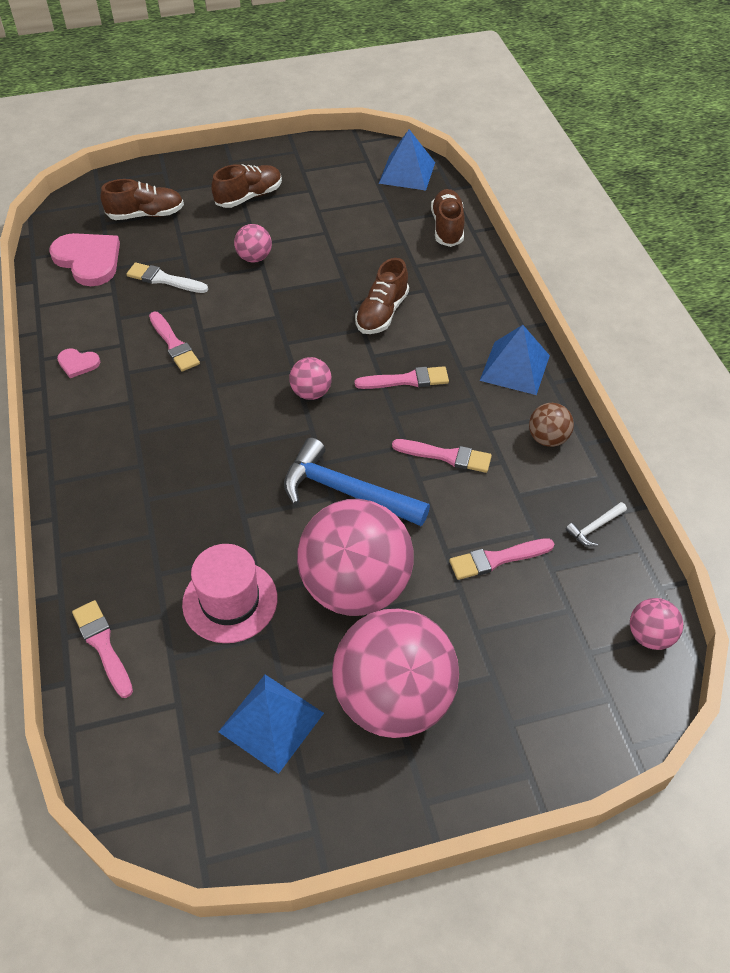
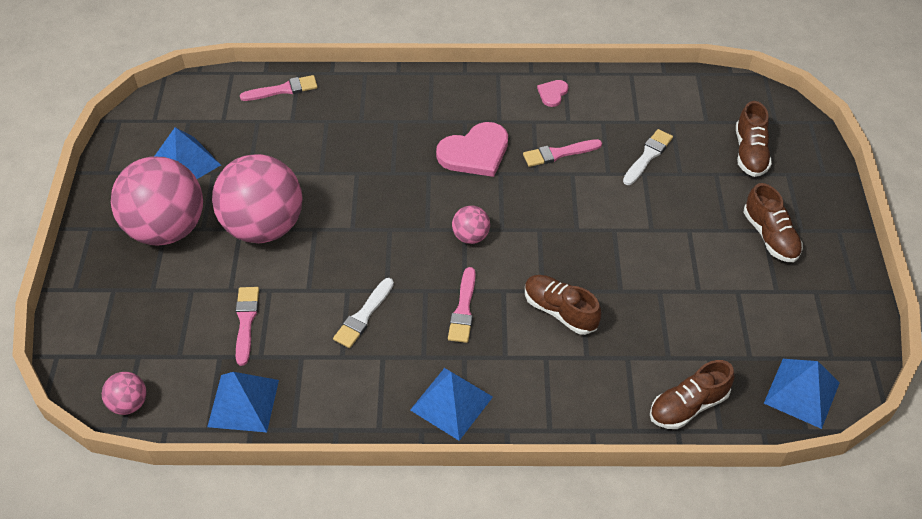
camera: 105 degrees right, 0 degrees up
(88, 260) = (686, 108): pink heart -> pink heart (475, 152)
(230, 601) = (286, 155): pink hat -> none
(254, 258) = (666, 225): pink ball -> none
(346, 491) = (353, 239): blue hammer -> none
(446, 456) = (363, 316): pink brush -> white brush
(447, 227) = (688, 406): brown shoe -> brown shoe turned 135 degrees clockwise
(547, 438) = (353, 401): brown ball -> none
(594, 527) = (243, 403): white hammer -> blue pyramid

